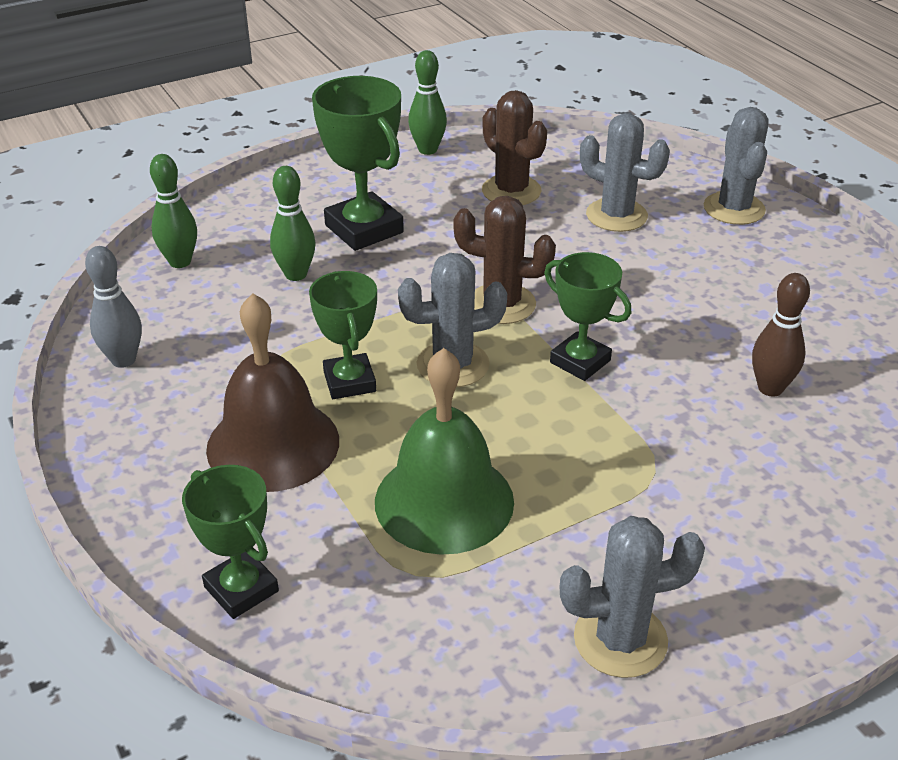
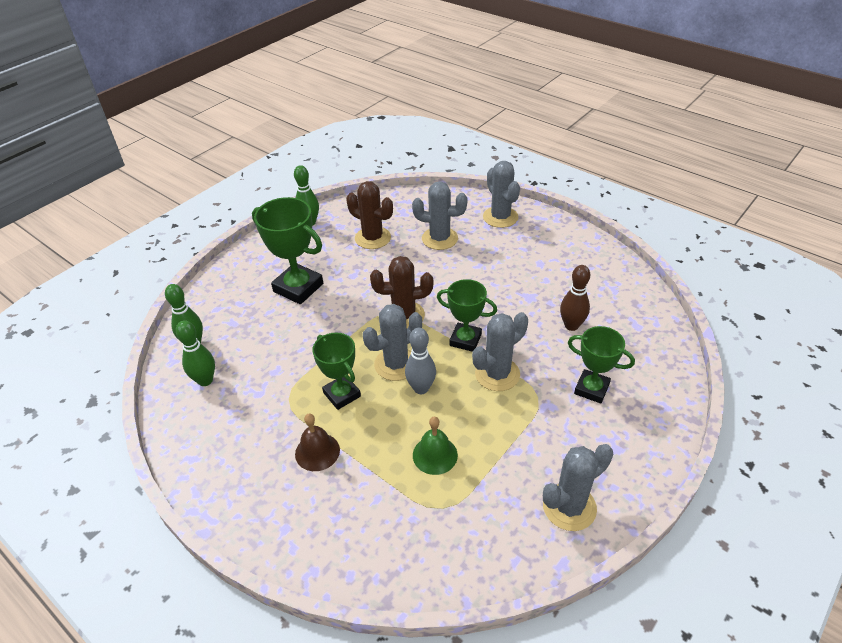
camera: 20 degrees left, 5 degrees up
(123, 360) = (193, 424): grey bowling pin -> grey bowling pin (421, 388)
(241, 589) = (347, 555): green trophy -> green trophy (591, 389)
(273, 444) = (317, 452): brown bell -> brown bell, size x0.54
(296, 274) = (272, 331): green bowling pin -> green bowling pin (205, 380)
(444, 501) = (435, 455): green bell -> green bell, size x0.54
(605, 422) = (497, 374): none -> grey cactus

